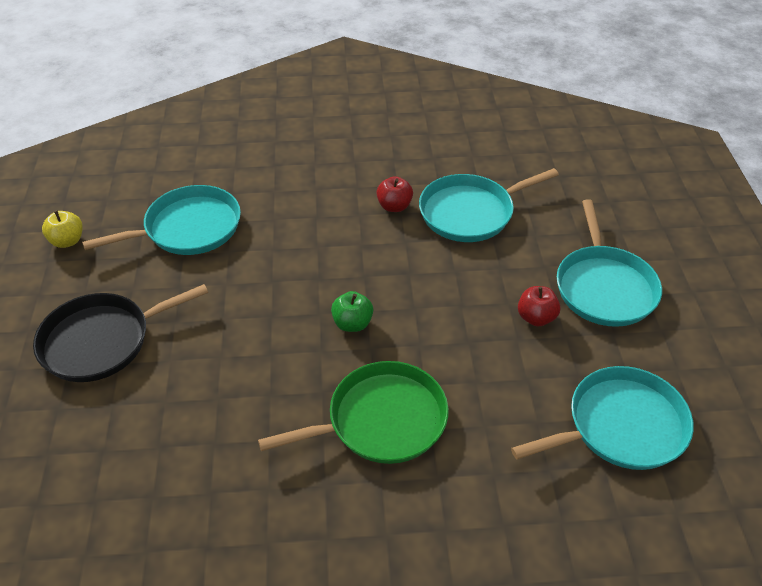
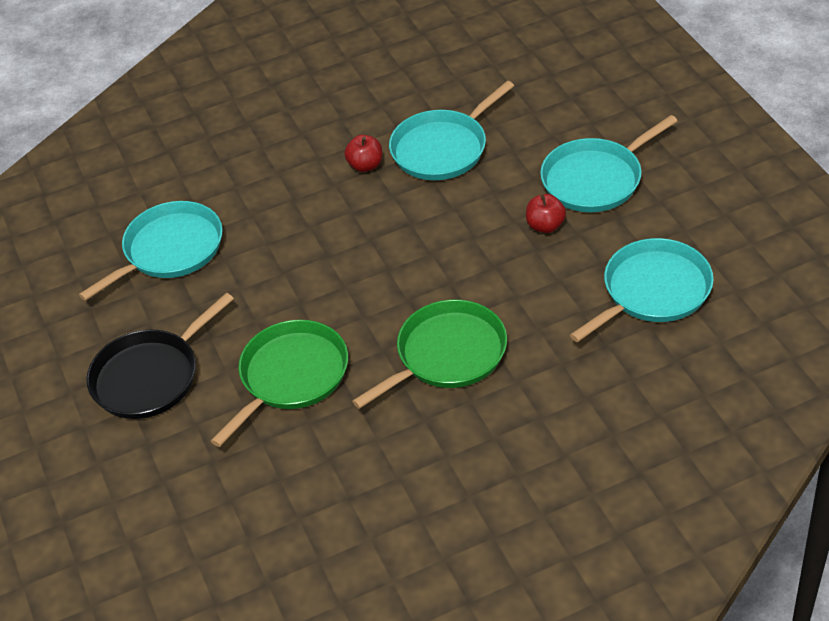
camera: 15 degrees left, 0 degrees up
(67, 241) = (52, 301): yellow apple -> none
(223, 387) = (290, 376): none -> green pan
(352, 323) = (380, 285): green apple -> none
(604, 287) = (596, 179): turquoise pan -> turquoise pan turned 75 degrees clockwise

